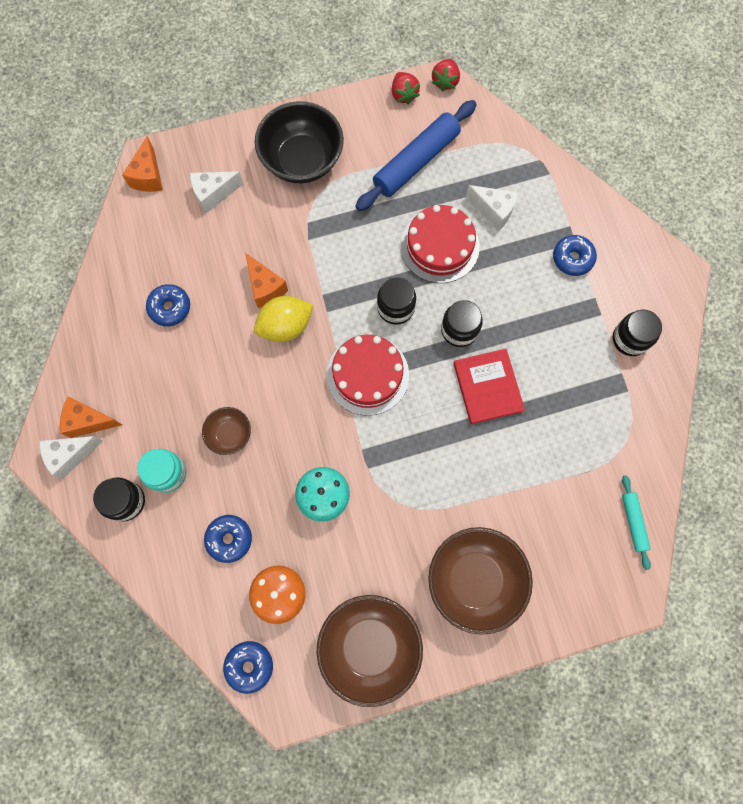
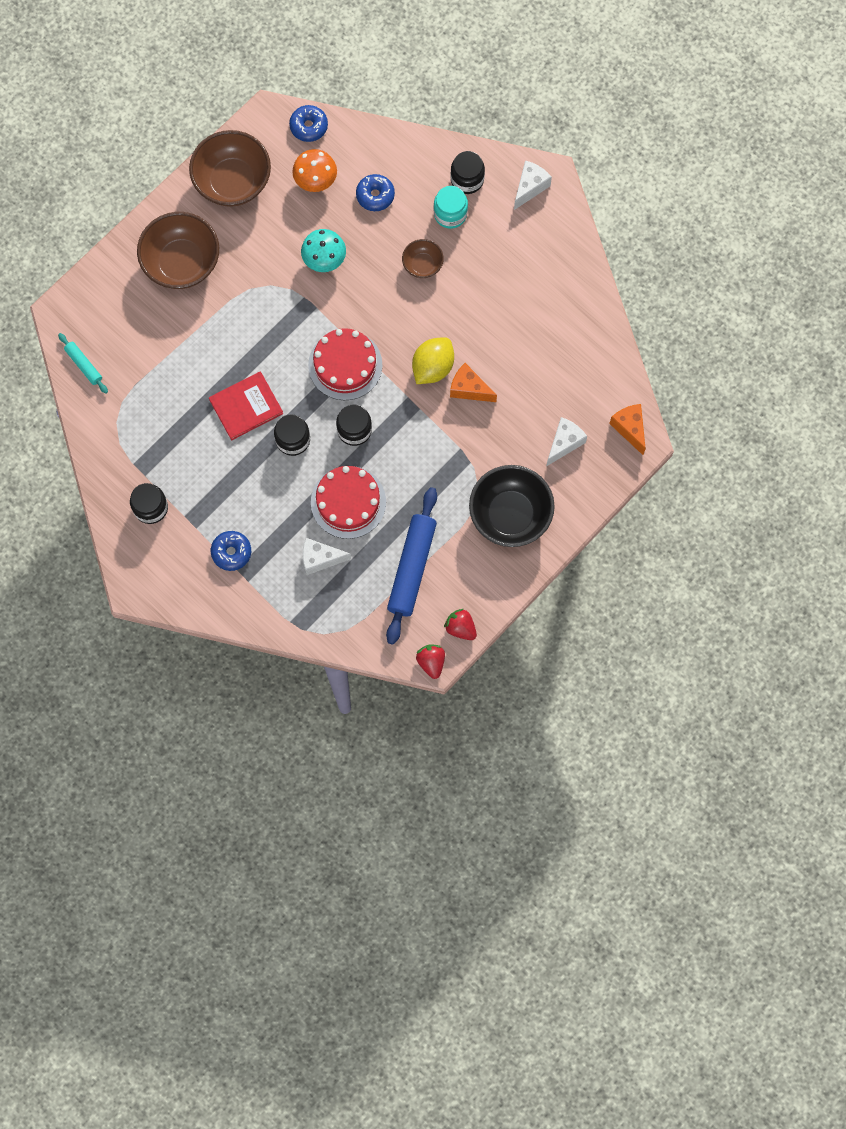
camera: 150 degrees right, 0 degrees up
(89, 421) = (534, 217): orange cheese -> none
(170, 308) = (533, 332): blue donut -> none
(487, 387) = (246, 406): red book -> red book turned 75 degrees counterclockwise

